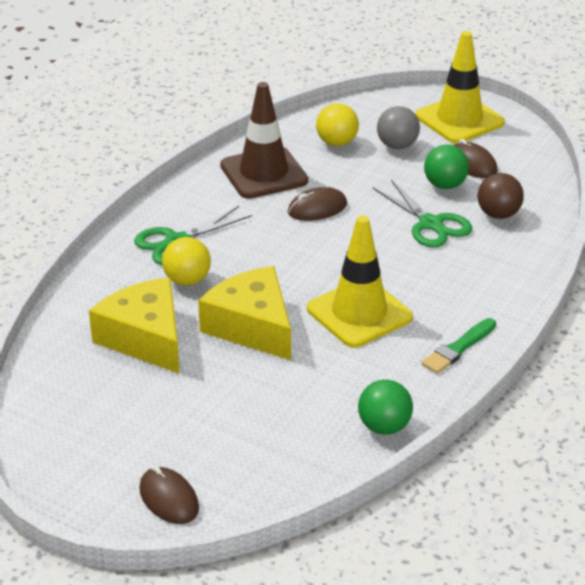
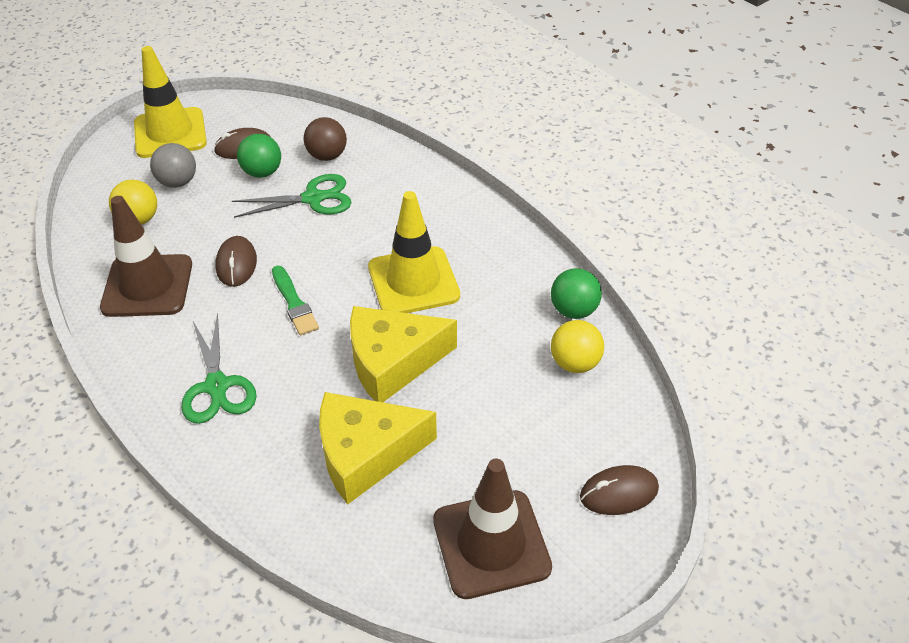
camera: 70 degrees left, 10 degrees up
(84, 430) = (491, 544): none -> brown traffic cone
(187, 280) = (288, 394): yellow ball -> yellow ball (574, 363)
(458, 348) = (492, 235): green brush -> green brush (294, 303)

